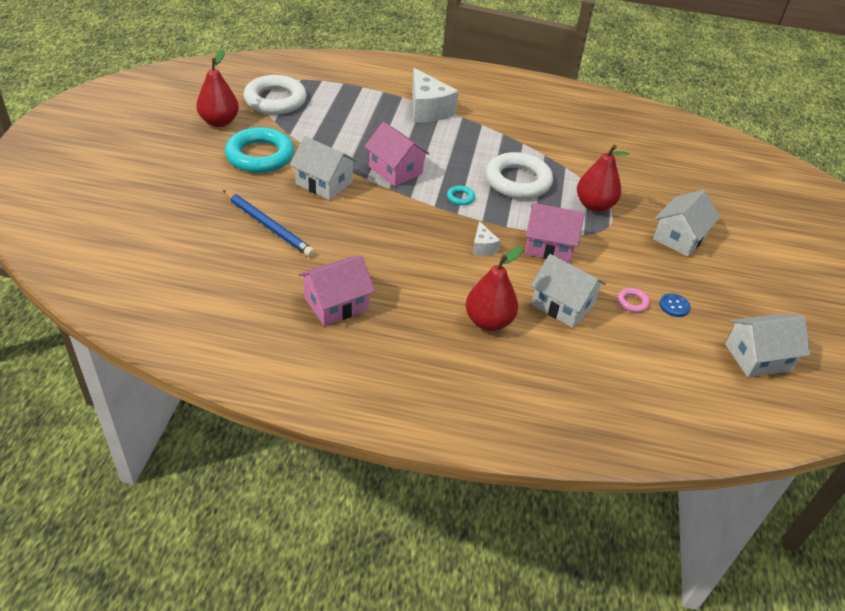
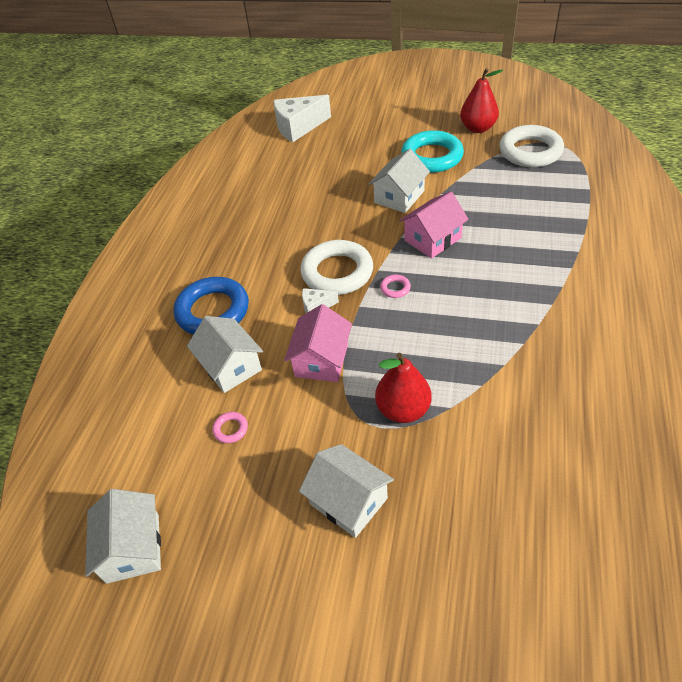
camera: 100 degrees right, 5 degrees up
(268, 226) = (333, 175): blue pencil -> none
(336, 303) = (241, 221): pink house -> none
(428, 109) = (564, 256): white cheese -> white cheese (298, 127)
(460, 197) = (395, 288): turquoise ring -> pink ring
(488, 321) = (213, 311): red pear -> blue ring
(518, 181) = (437, 336): white ring -> white ring (337, 272)
(562, 305) = (230, 366): white house -> white house turned 75 degrees counterclockwise
(674, 306) = (222, 471): blue button -> none

